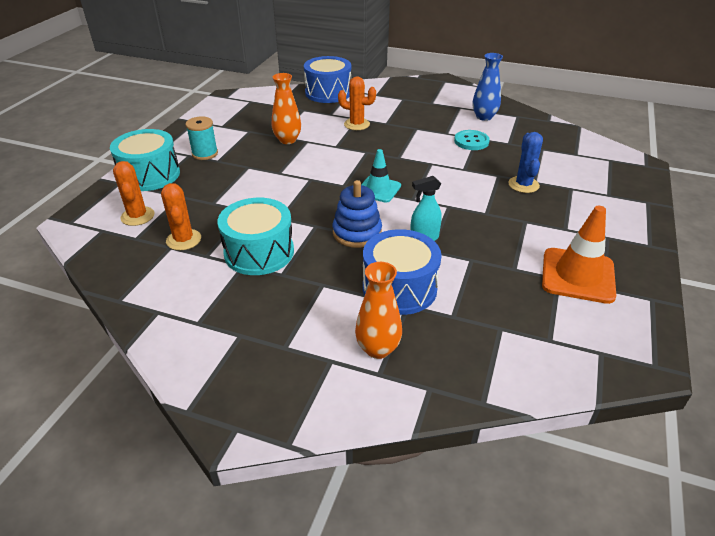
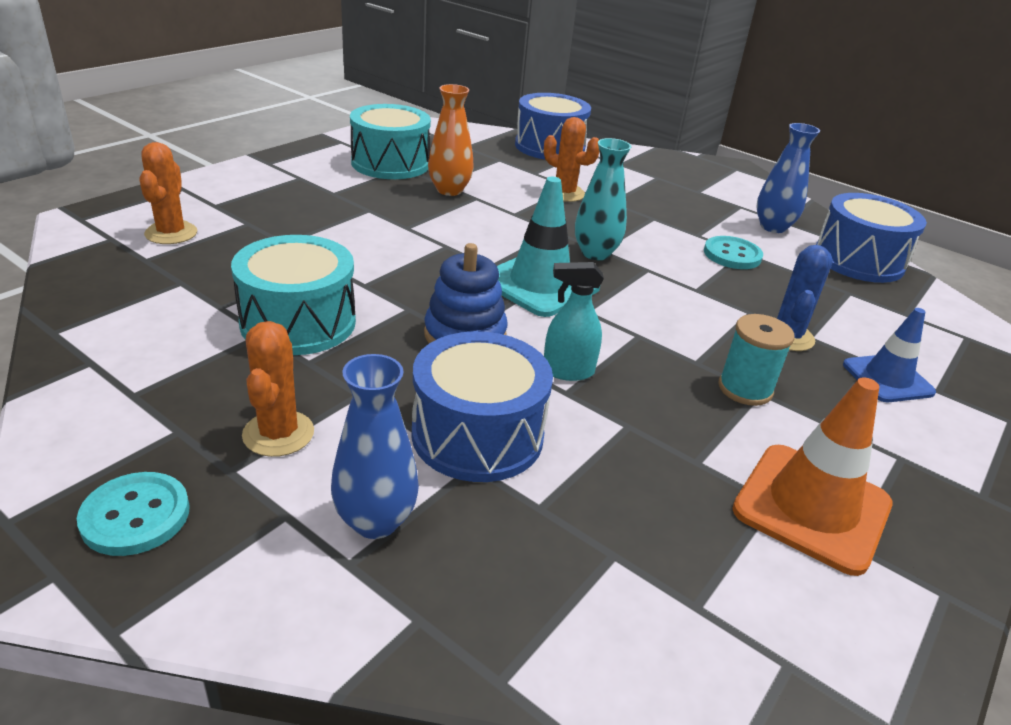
camera: 15 degrees right, 5 degrees down
(150, 175) = (229, 188): turquoise drum -> turquoise drum (390, 163)
(183, 240) = (206, 278): orange cactus -> orange cactus (278, 433)
(205, 153) = (322, 181): turquoise spool -> turquoise spool (745, 389)
(254, 386) = (135, 516): none -> turquoise button
(378, 189) = (540, 284): turquoise traffic cone -> turquoise traffic cone, size x1.54
(378, 349) = (375, 521): orange vase -> blue vase
(397, 161) = (595, 253): none -> turquoise vase
(538, 127) = (858, 260): none -> blue drum
(582, 195) = (887, 378): none -> blue traffic cone

